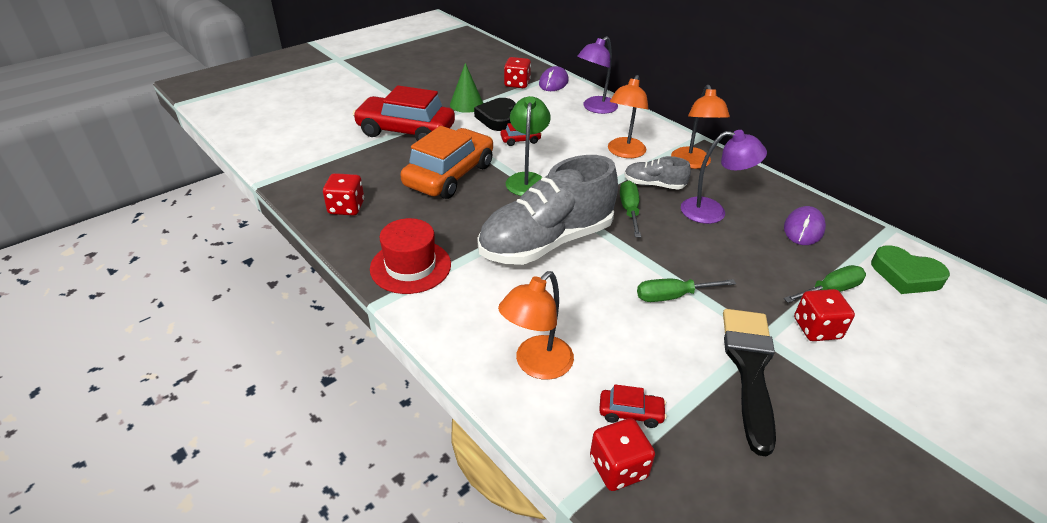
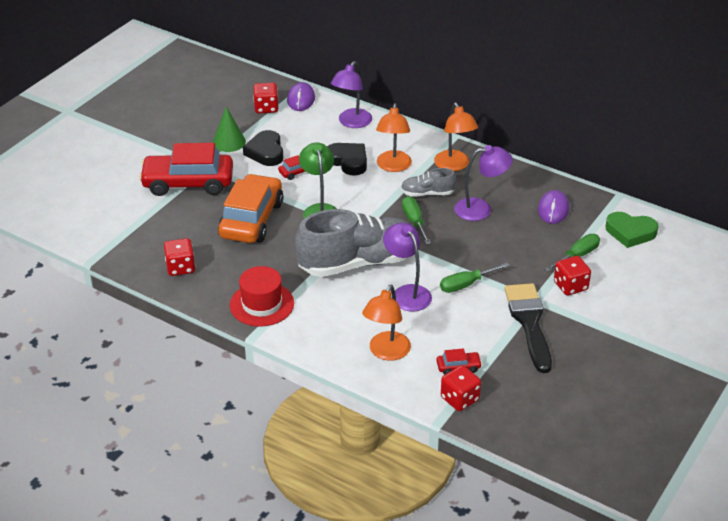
camera: 15 degrees left, 0 degrees up
(546, 242) = (358, 263): grey shoe -> grey shoe turned 150 degrees counterclockwise
(578, 140) = (348, 161): none -> black heart
(592, 290) = (407, 293): none -> purple lamp

